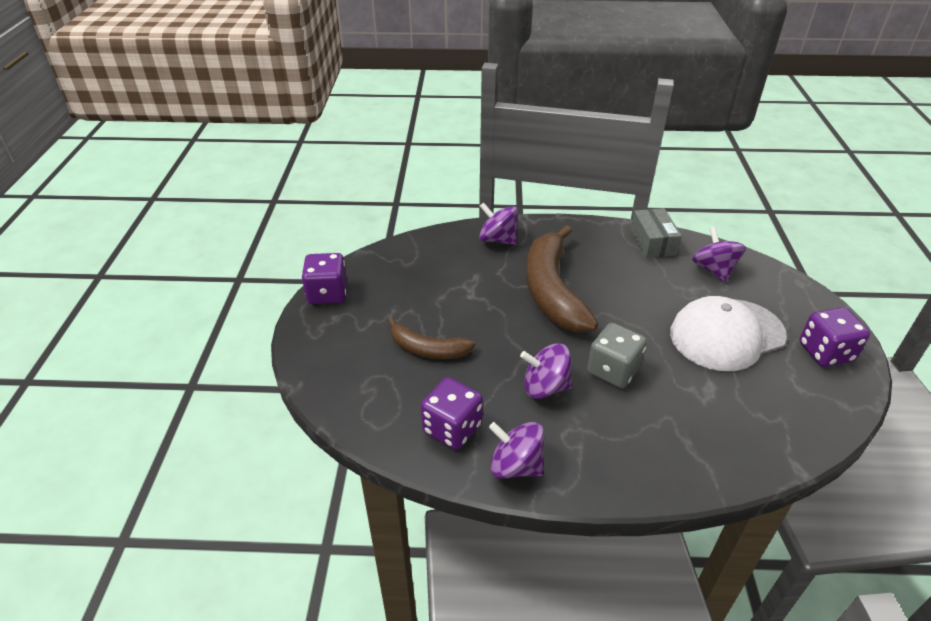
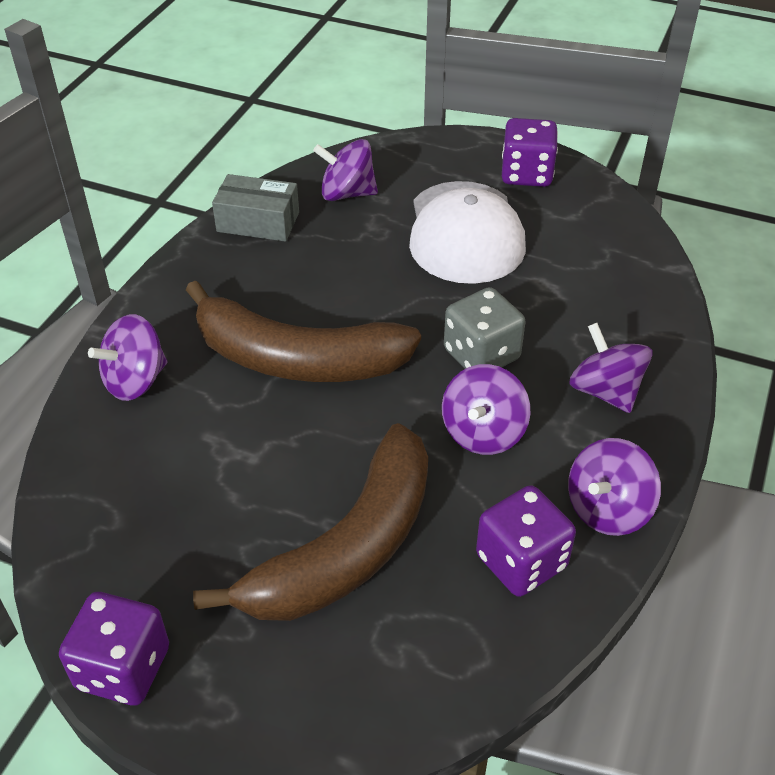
camera: 70 degrees left, 5 degrees up
(427, 349) = (347, 549): brown banana -> brown banana, size x1.81
(624, 445) = (605, 391): none -> purple spinning top

